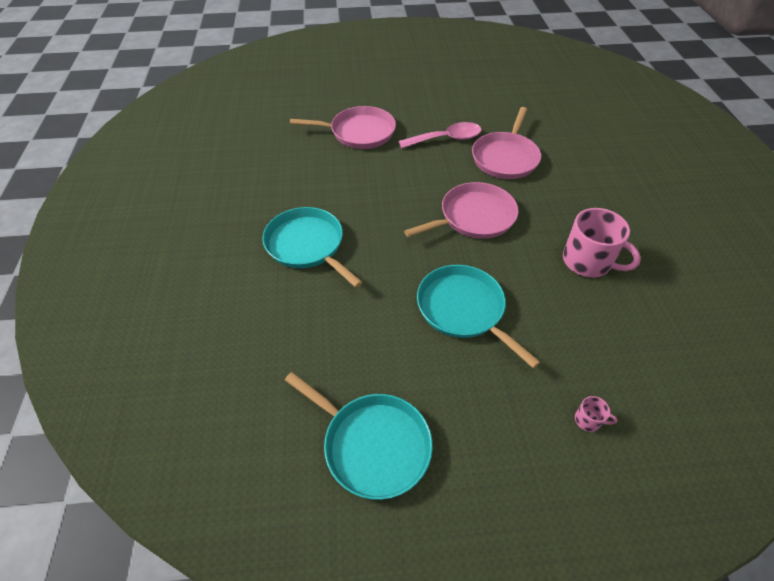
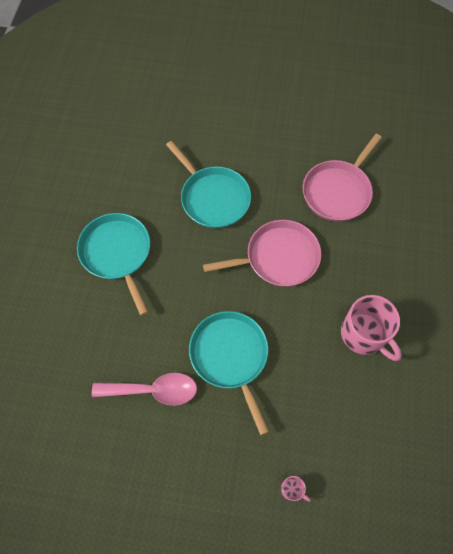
camera: 15 degrees right, 15 degrees up
(359, 132) = (205, 126): pink pan -> none
(372, 444) = (113, 461): turquoise pan -> turquoise pan (213, 198)
(446, 139) = (288, 153): pink spoon -> pink spoon (153, 390)

